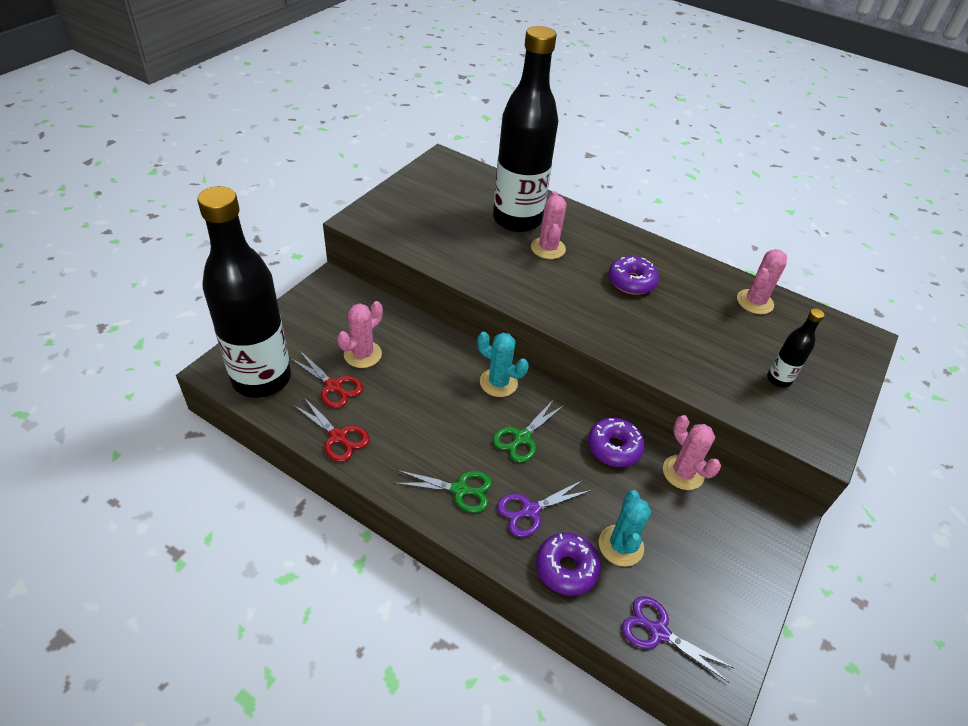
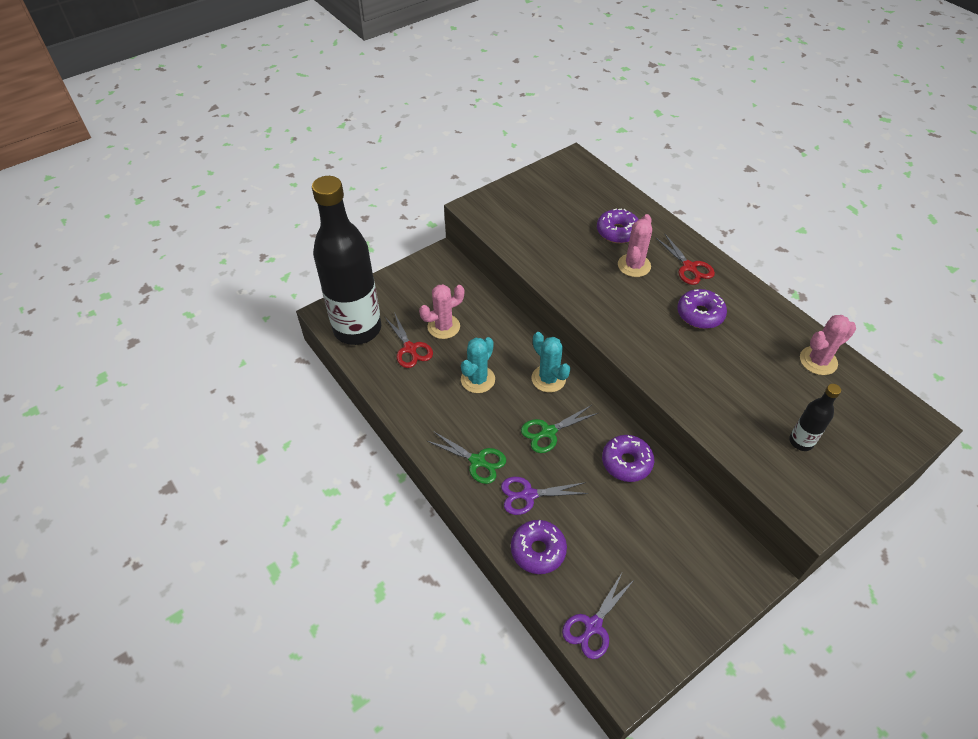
camera: 25 degrees right, 5 degrees up
(338, 436) = (398, 391): red scissors -> red scissors (689, 267)
(517, 219) = (617, 232): black bottle -> purple donut
(621, 545) = (593, 546): turquoise cactus -> turquoise cactus (478, 379)
(659, 632) = (593, 625): purple scissors -> purple scissors turned 105 degrees counterclockwise
(683, 472) = (681, 502): pink cactus -> none

